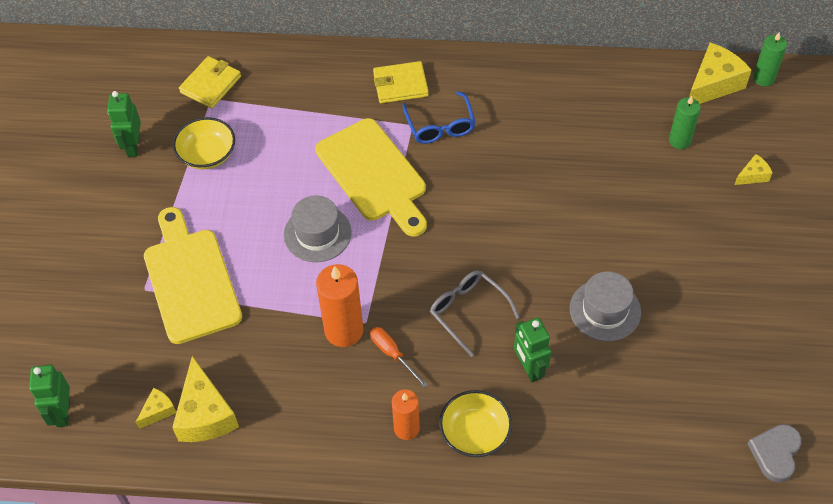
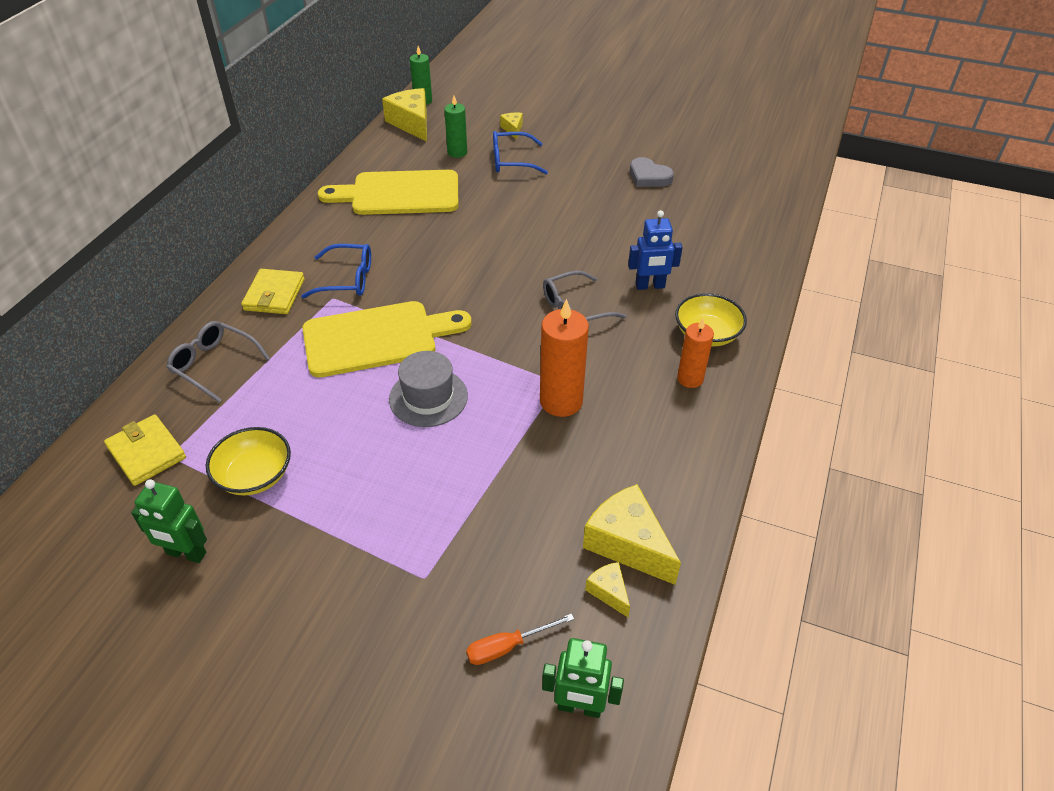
camera: 75 degrees left, 10 degrees down
(190, 280) = (434, 525): yellow cutting board -> yellow cutting board (399, 194)
(205, 414) = (627, 543): yellow cheese -> yellow cheese turned 135 degrees counterclockwise
(307, 83) = (214, 365): none -> grey glasses
(393, 354) = (603, 370): orange screwdriver -> orange screwdriver (508, 646)
(529, 368) = (650, 286): green robot -> blue robot
(605, 310) = (607, 230): grey hat -> none
(689, 192) = (512, 161): none -> blue glasses
(775, 453) = (763, 183): grey heart -> grey heart (649, 177)

